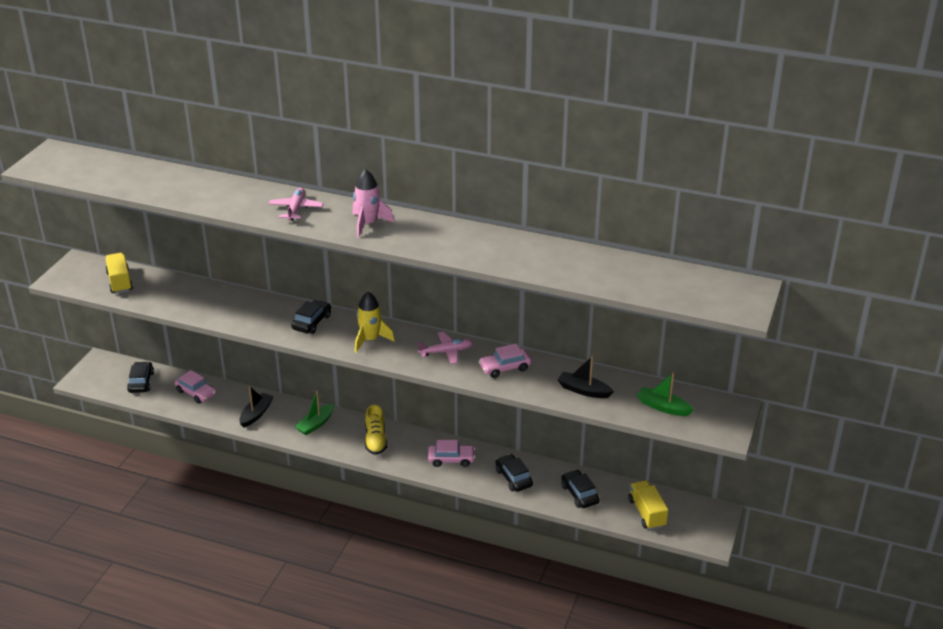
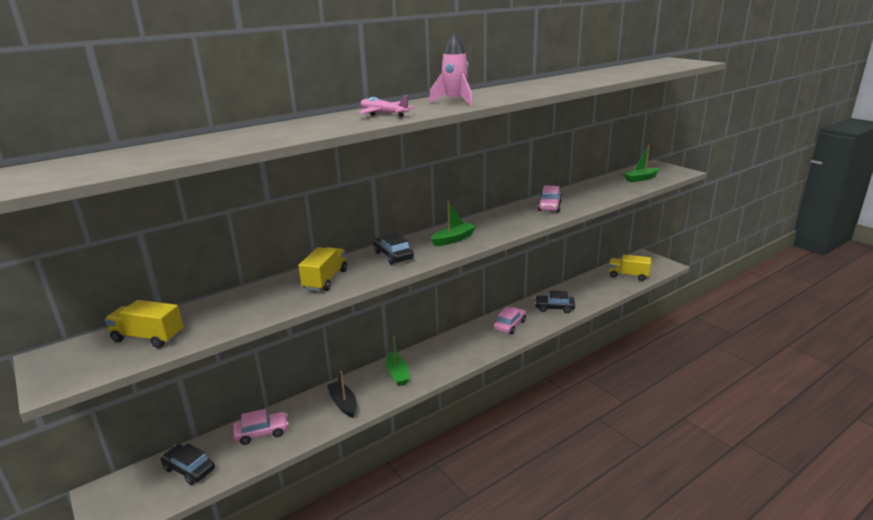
camera: 55 degrees left, 10 degrees down
(245, 310) = (325, 280): none -> yellow truck
(370, 340) = (453, 239): yellow rocket -> green boat
(375, 440) = (452, 351): yellow shoe -> none
(446, 352) = (506, 218): pink plane -> none
(579, 494) = (592, 290): black car -> none
(583, 390) = (602, 192): black boat -> none

